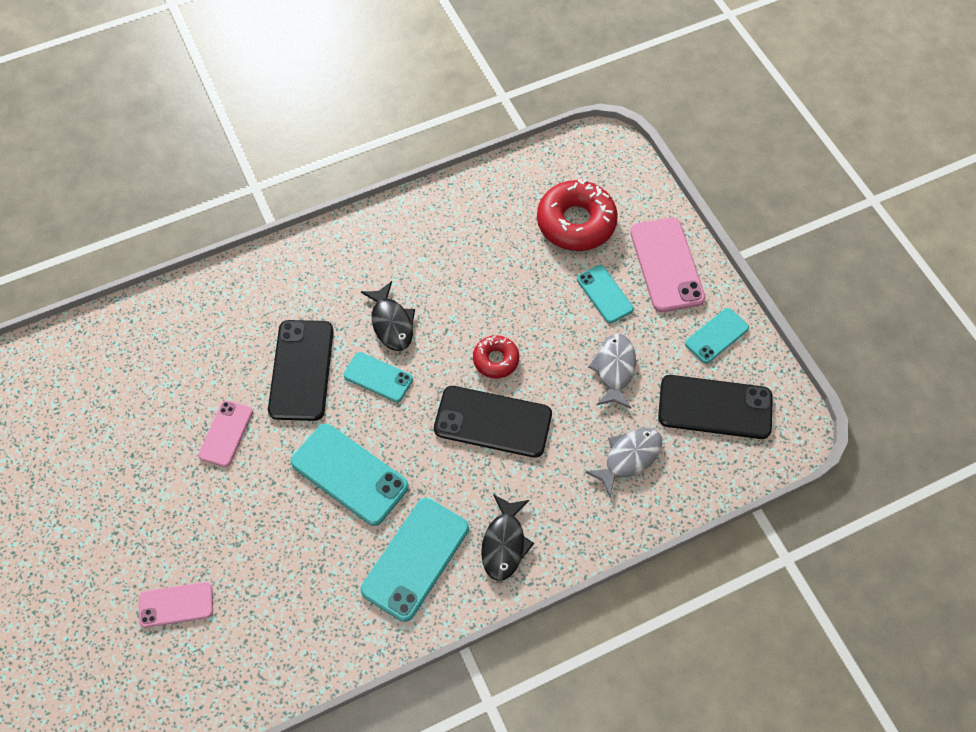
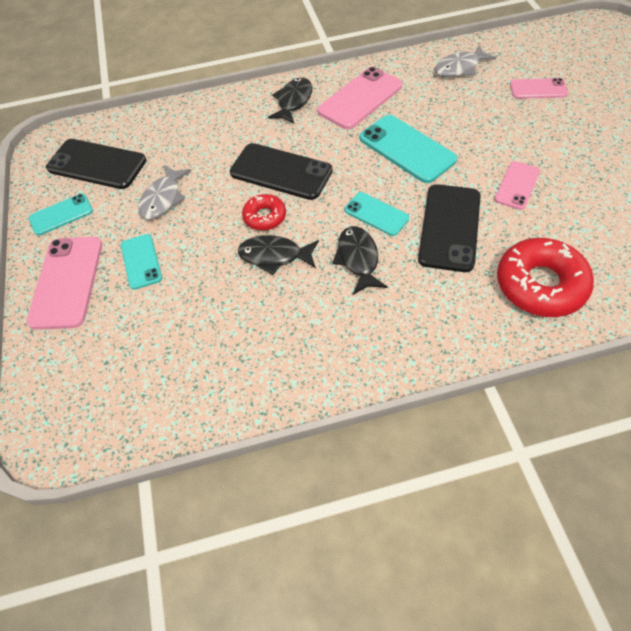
camera: 165 degrees left, 5 degrees down
(415, 559) = (360, 99): turquoise phone -> pink phone
(474, 316) = (274, 256): none -> black fish
(576, 222) = (135, 340): red donut -> red donut (540, 284)
(629, 458) = (181, 140): grey fish -> grey fish (460, 68)

